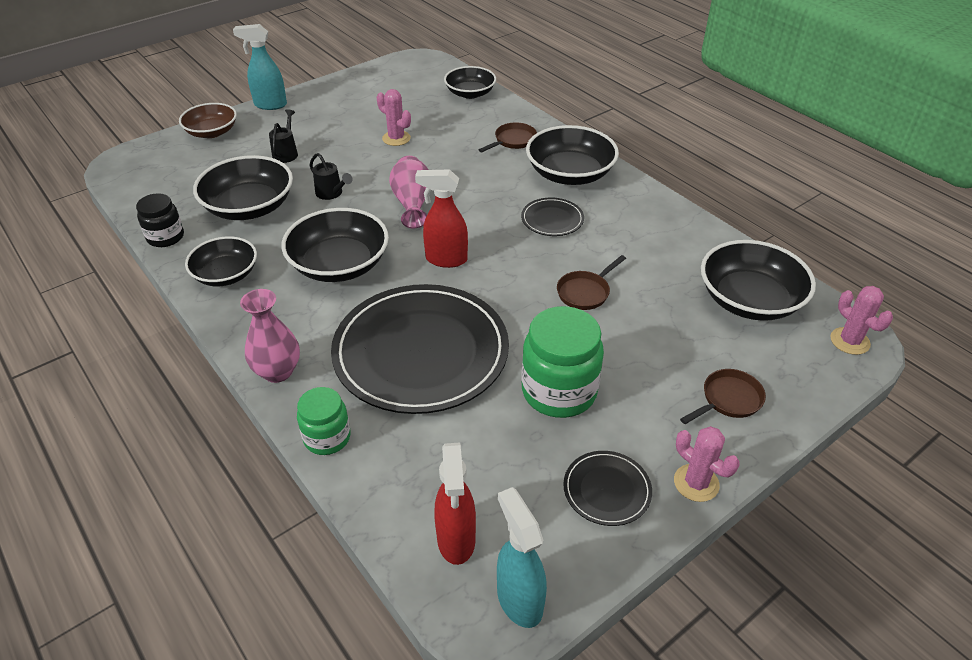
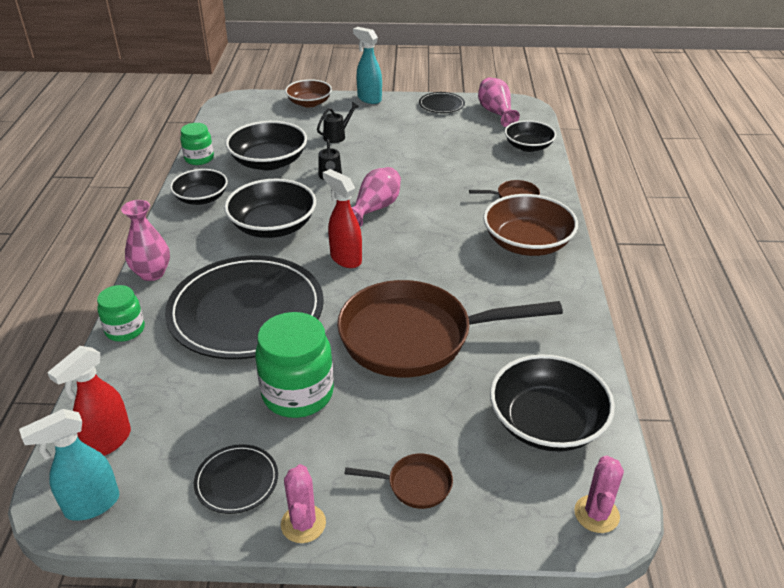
camera: 40 degrees right, 5 degrees down
(165, 237) = (199, 158): black jar -> green jar
(396, 138) = (425, 157): pink cactus -> none
(405, 74) = (496, 112): none -> pink vase
(519, 600) = (91, 505): turquoise spray bottle -> turquoise spray bottle turned 135 degrees counterclockwise
(552, 219) = (463, 270): black plate -> black plate (441, 105)
(570, 174) = (527, 243): black bowl -> brown bowl
(585, 292) = (414, 337): brown pan -> brown pan, size x2.49

